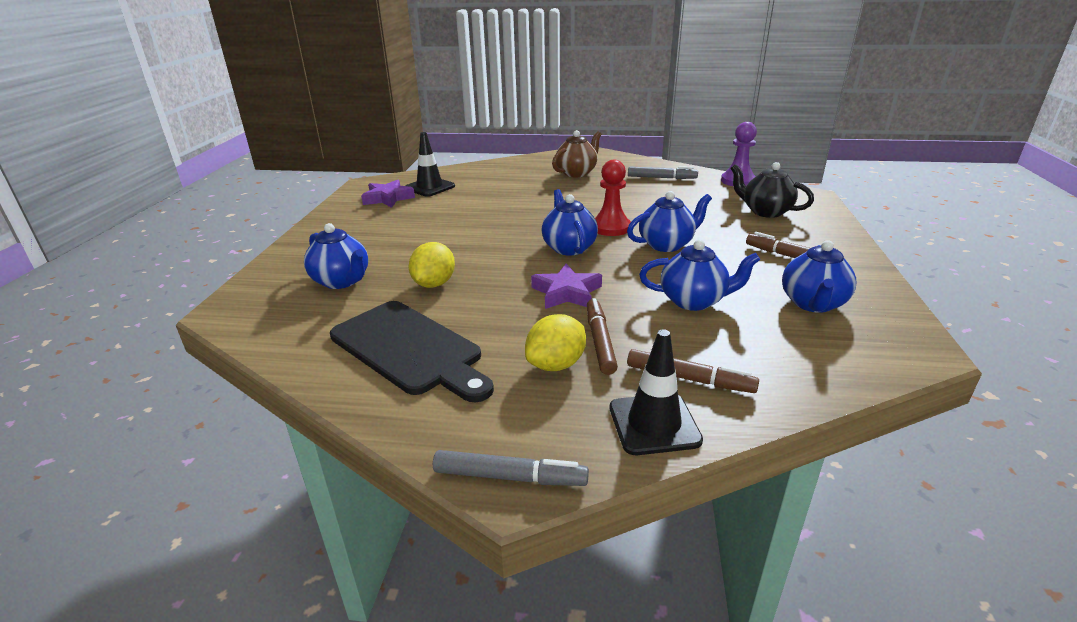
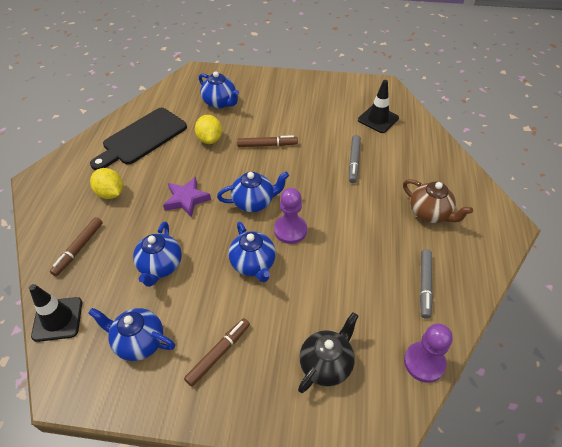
camera: 90 degrees right, 20 degrees up
(342, 281) = (220, 103): blue teapot -> blue teapot turned 90 degrees counterclockwise
(388, 198) = (352, 101): purple star -> none
(434, 284) = (210, 139): yellow lemon -> yellow lemon turned 60 degrees clockwise
(509, 477) = (39, 178): grey marker -> grey marker (354, 161)
(599, 341) = (126, 212): brown marker -> brown marker (267, 145)
(611, 227) = (290, 230): red pawn -> purple pawn
(654, 424) = (50, 228): black traffic cone -> black traffic cone (57, 319)

